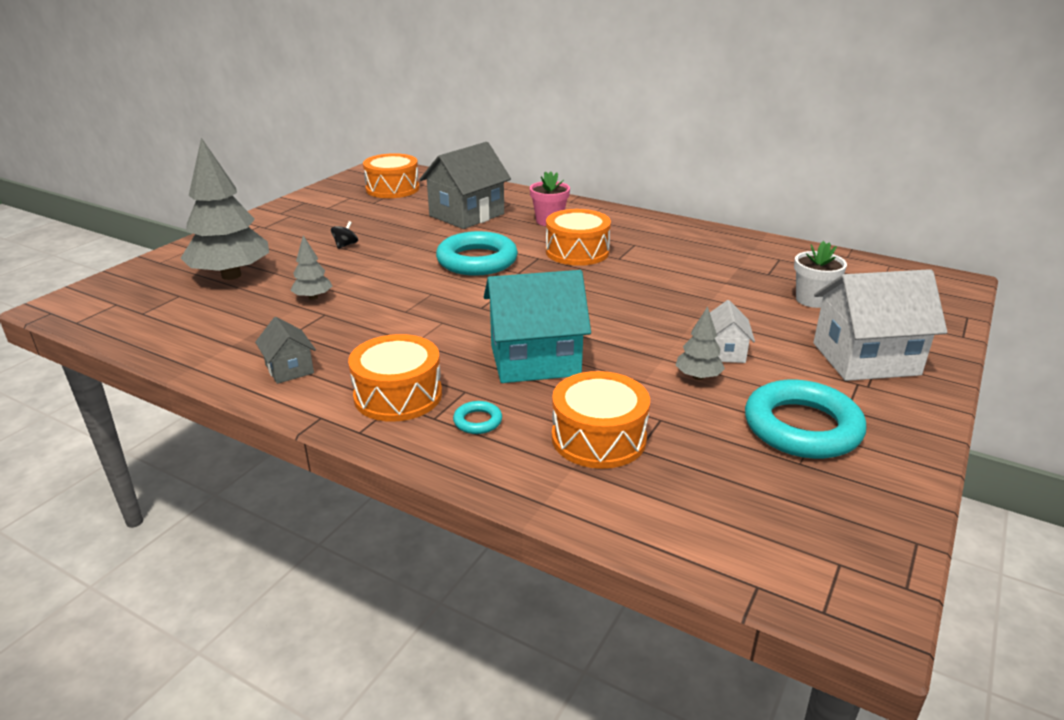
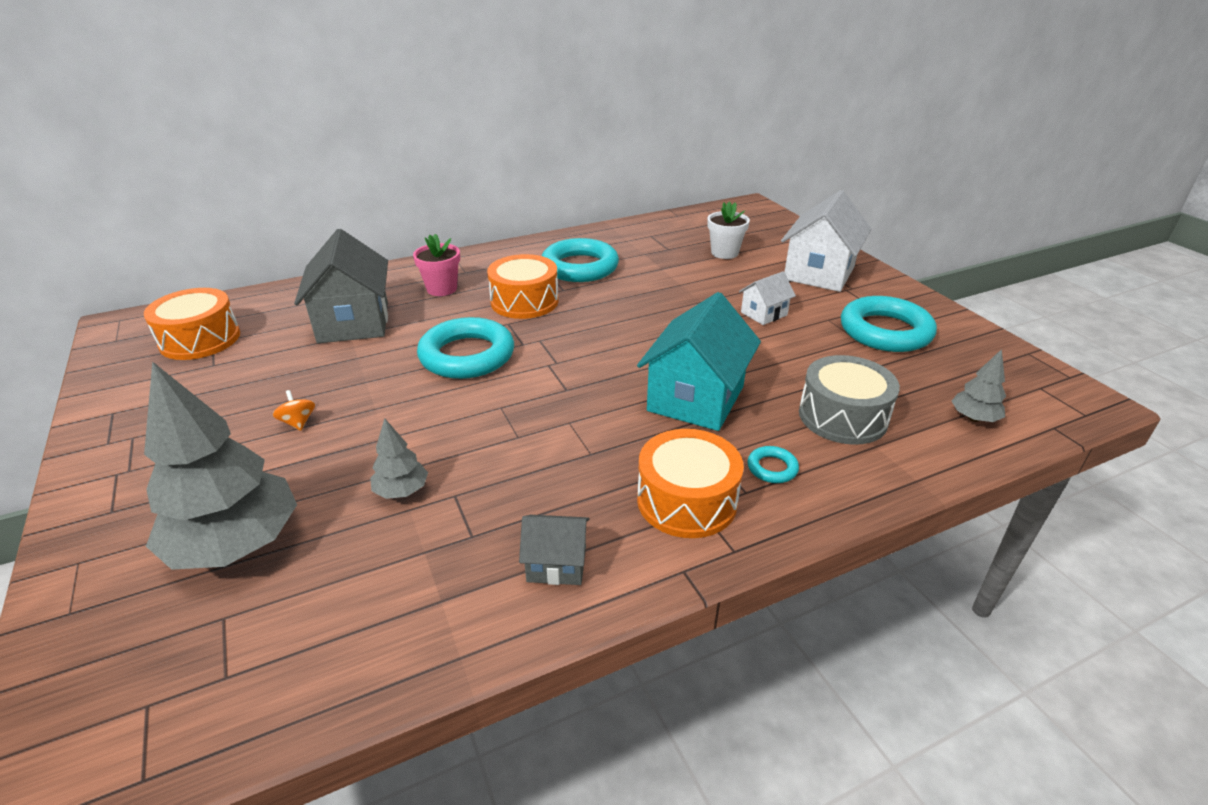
camera: 55 degrees left, 5 degrees up
(345, 245) = (298, 422): black spinning top -> orange spinning top
(598, 438) = (842, 416): orange drum -> grey drum
(665, 251) = (580, 267): none -> turquoise ring
(698, 377) = (789, 339): grey tree -> grey tree (973, 418)
(724, 352) = (764, 314): white house -> white house turned 75 degrees counterclockwise

